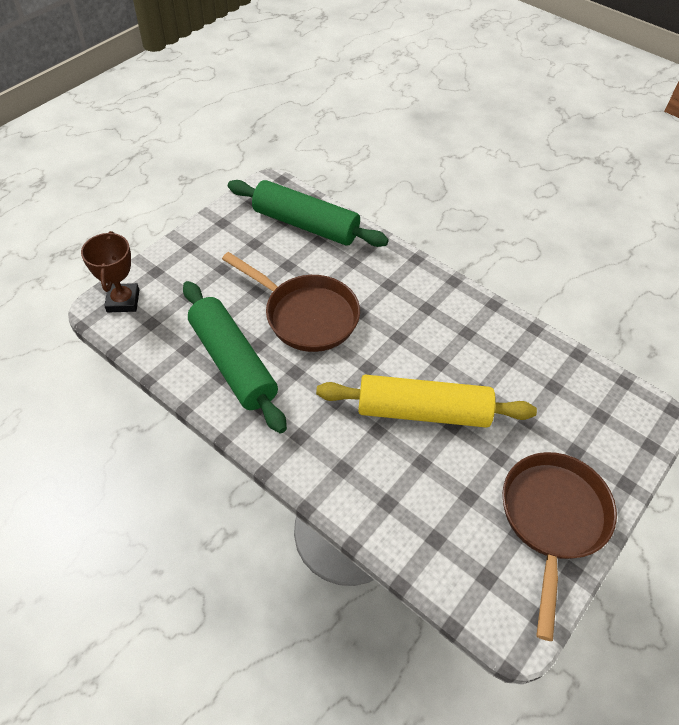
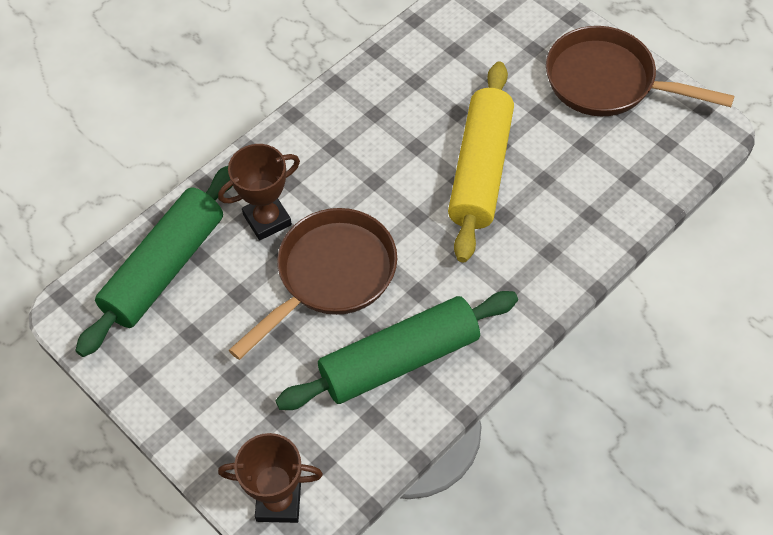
camera: 80 degrees left, 5 degrees up
(352, 274) = (267, 219): none -> brown trophy

